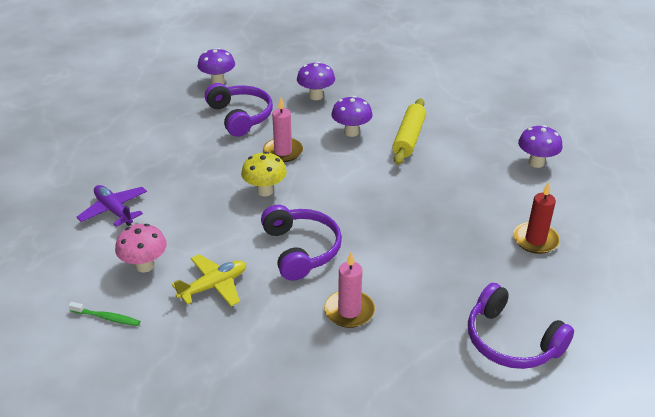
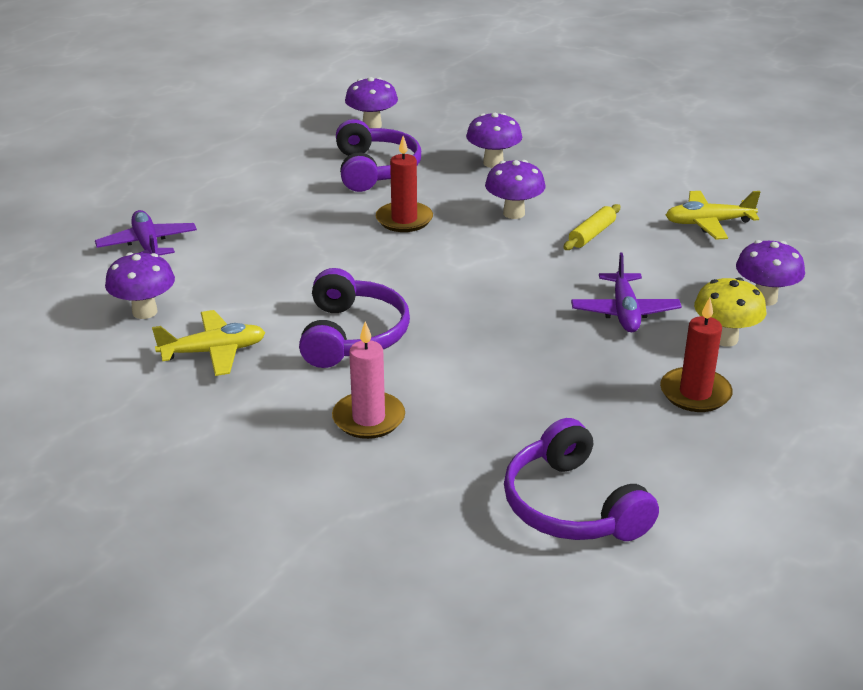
camera: 20 degrees right, 5 degrees down
(107, 317) = (64, 357): green toothbrush -> none
(145, 266) = (145, 312): pink mushroom -> purple mushroom
(265, 191) = (350, 260): yellow mushroom -> yellow mushroom (725, 339)
(283, 152) = (404, 220): pink candle -> red candle
(409, 138) = (592, 234): yellow rolling pin -> yellow rolling pin, size x0.61
(461, 191) = (624, 312): none -> purple plane
(473, 115) = (708, 223): none -> yellow plane

